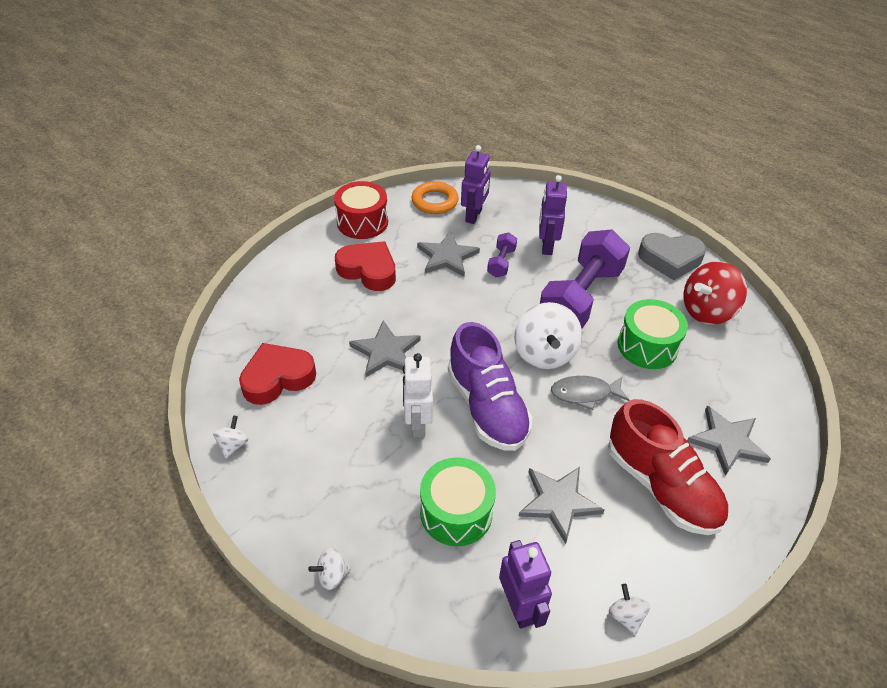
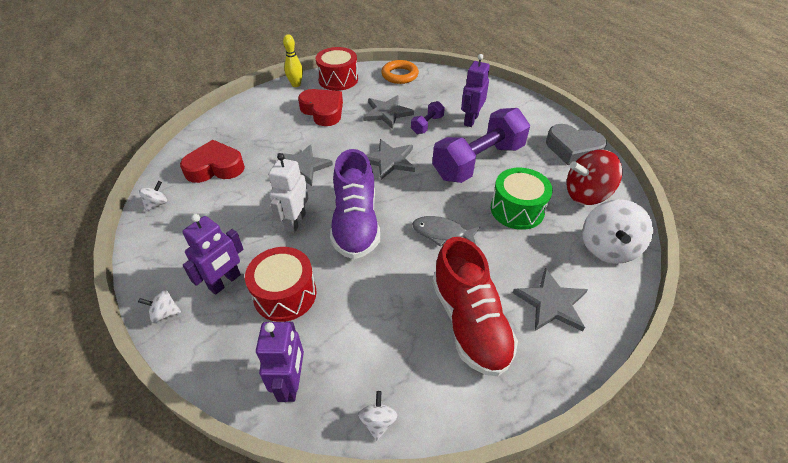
camera: 20 degrees right, 0 degrees up
(313, 240) = (296, 84): none -> yellow bowling pin
(456, 512) = (285, 294): green drum -> red drum
(474, 215) = (424, 89): purple robot -> purple robot (225, 282)
(544, 354) = (424, 196): white spinning top -> white spinning top (607, 248)
(558, 502) = (372, 310): grey star -> grey star (389, 160)

